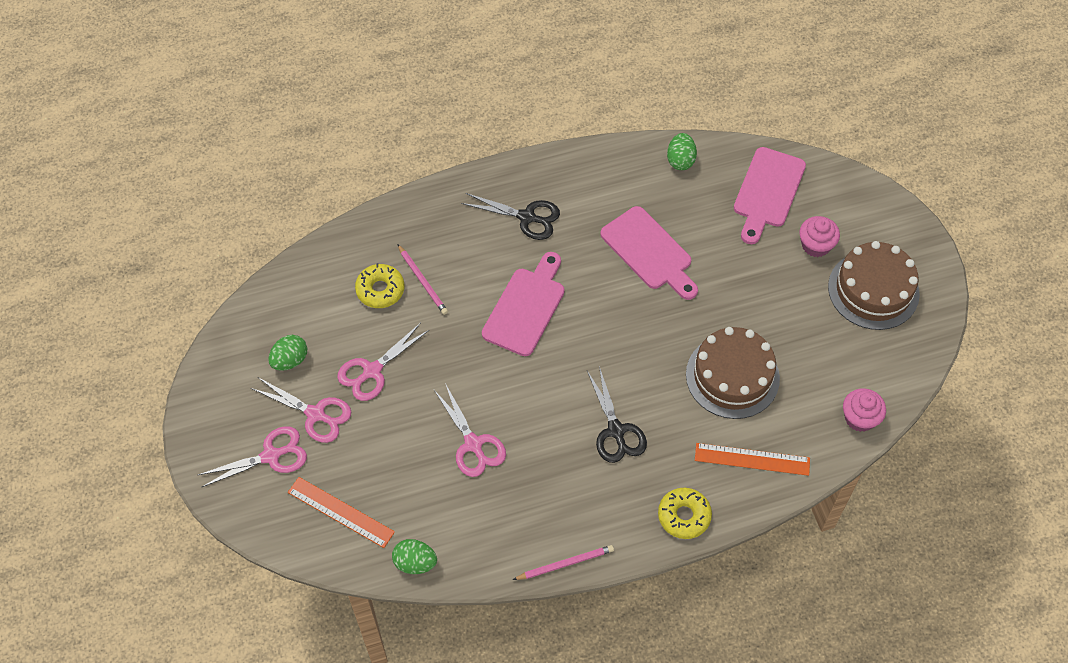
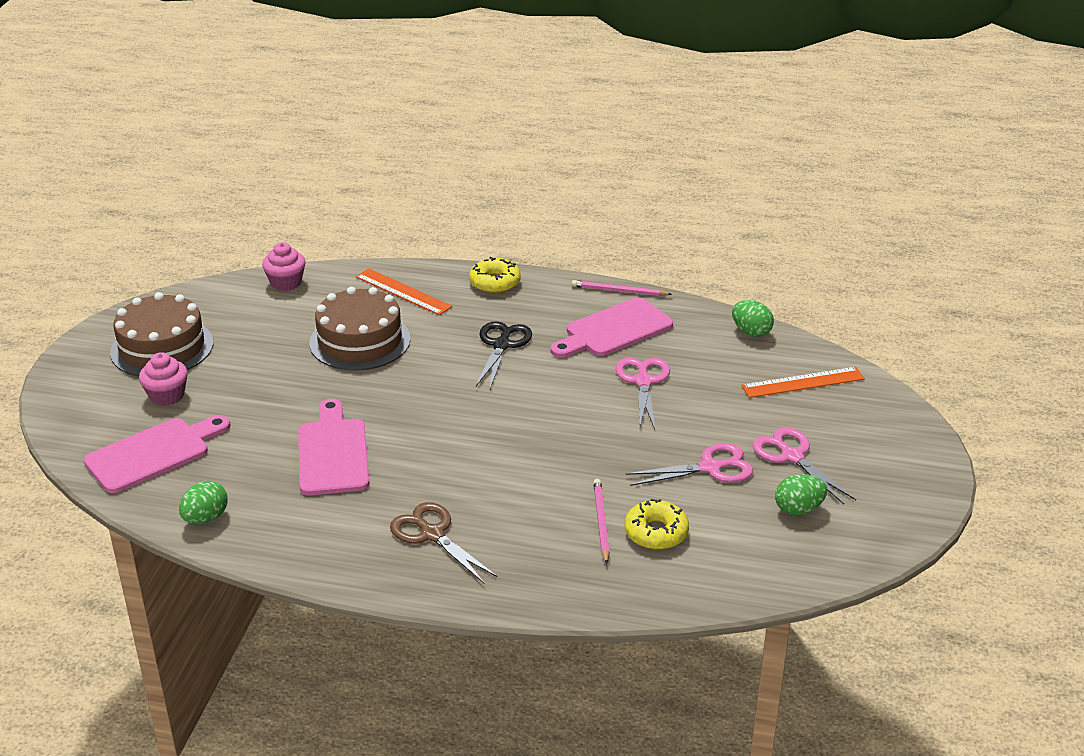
camera: 150 degrees left, 25 degrees down
(271, 456) = (856, 442): pink scissors -> none
(341, 512) = (803, 382): orange ruler -> orange ruler turned 75 degrees counterclockwise
(526, 307) = (506, 458): pink cutting board -> pink cutting board (614, 330)
(527, 217) = (432, 534): black scissors -> brown scissors

